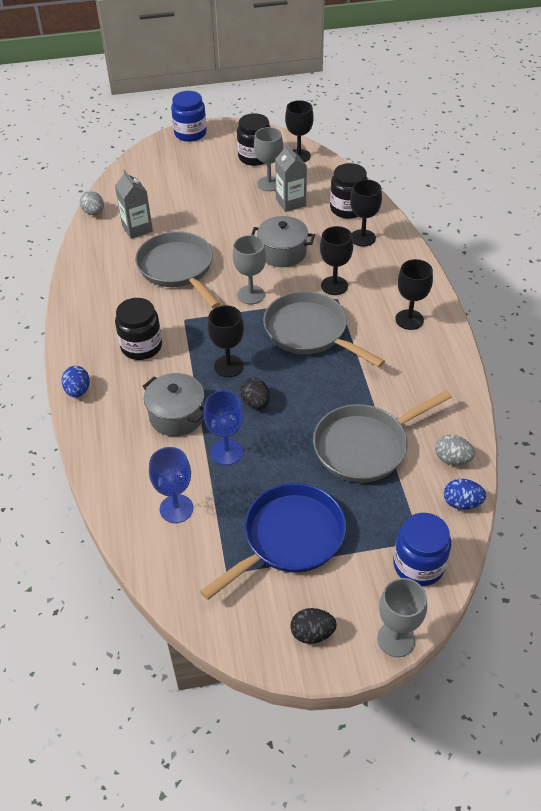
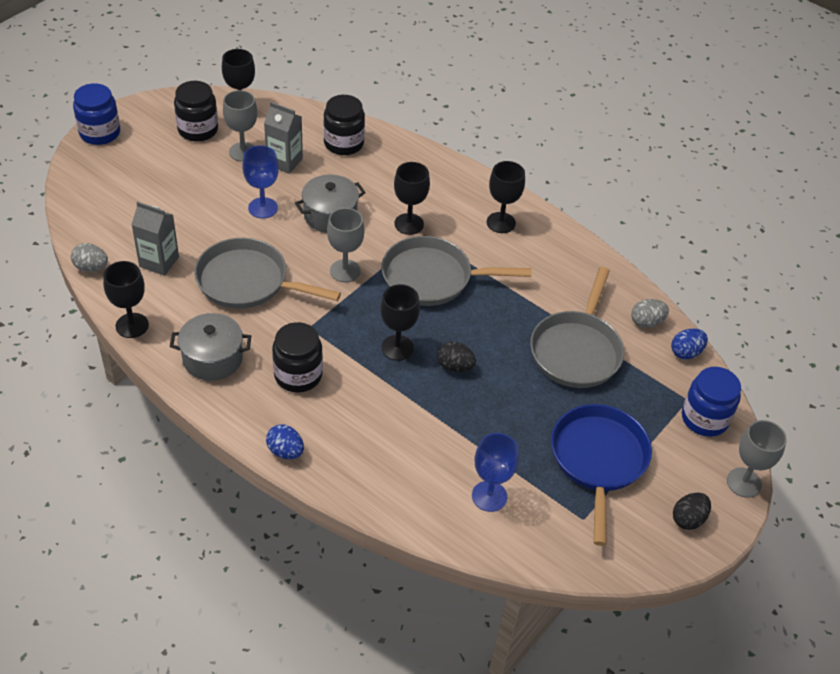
camera: 45 degrees left, 0 degrees up
(177, 415) = (401, 418): grey pot -> grey pot (212, 358)
(226, 452) = (477, 423): blue goblet -> blue goblet (263, 208)
(362, 238) = (386, 166): black goblet -> black goblet (132, 325)

